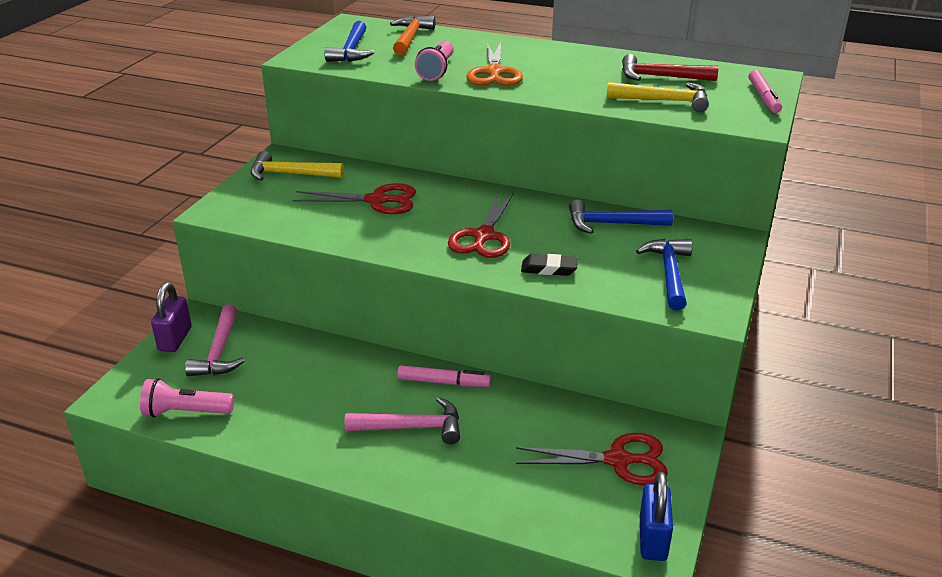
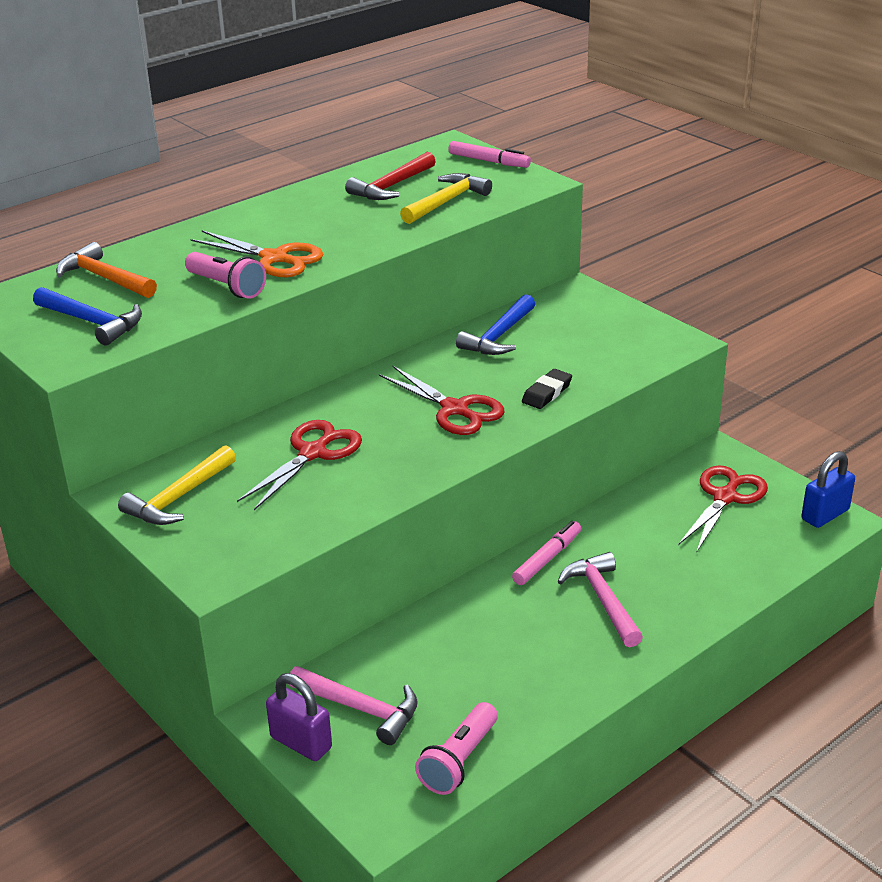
camera: 60 degrees left, 0 degrees up
(412, 427) = (602, 599): pink hammer -> pink hammer turned 45 degrees counterclockwise
(652, 539) = (825, 515): blue padlock -> blue padlock turned 75 degrees counterclockwise
(669, 273) = (606, 338): blue hammer -> none

